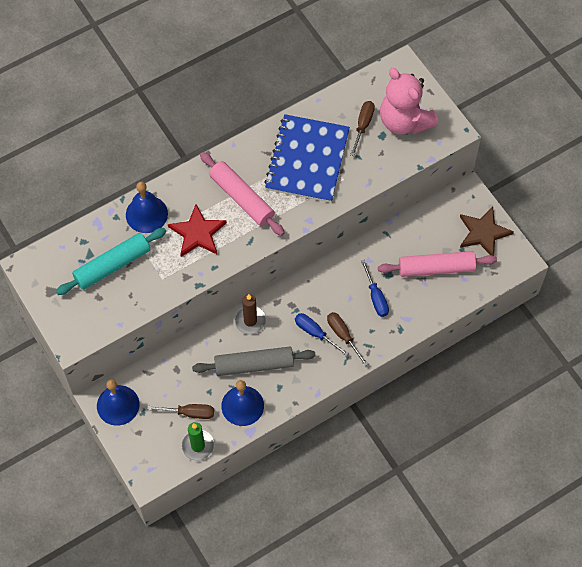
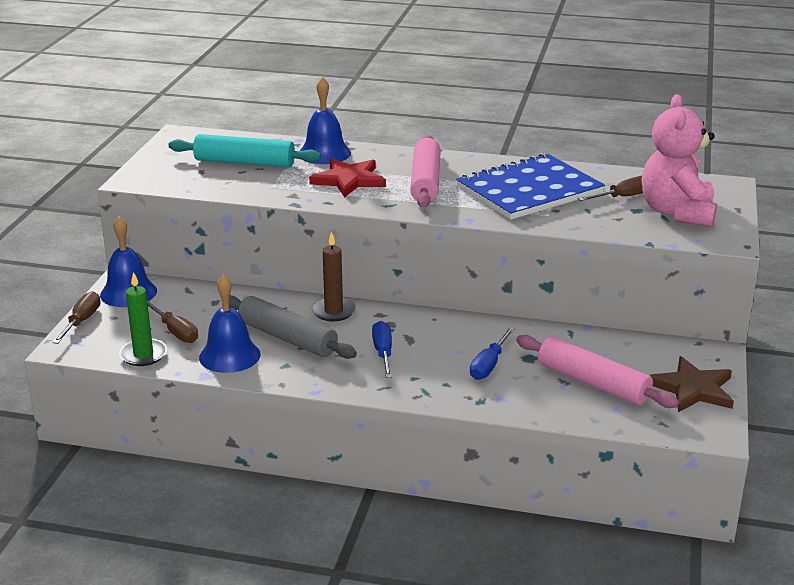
camera: 45 degrees right, 35 degrees down
(343, 336) = (409, 370): brown screwdriver -> brown screwdriver (82, 321)

